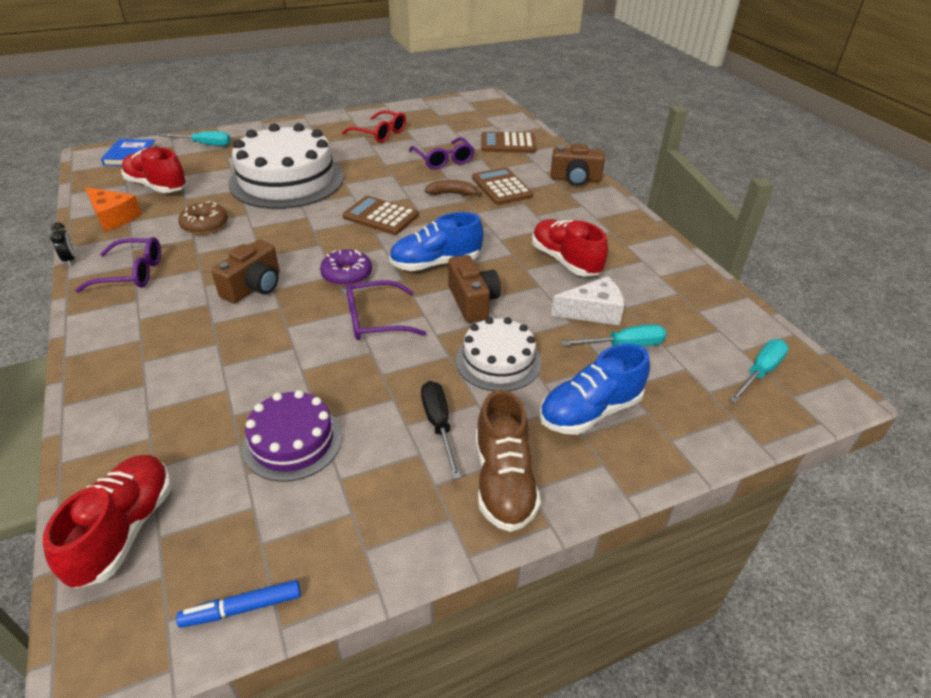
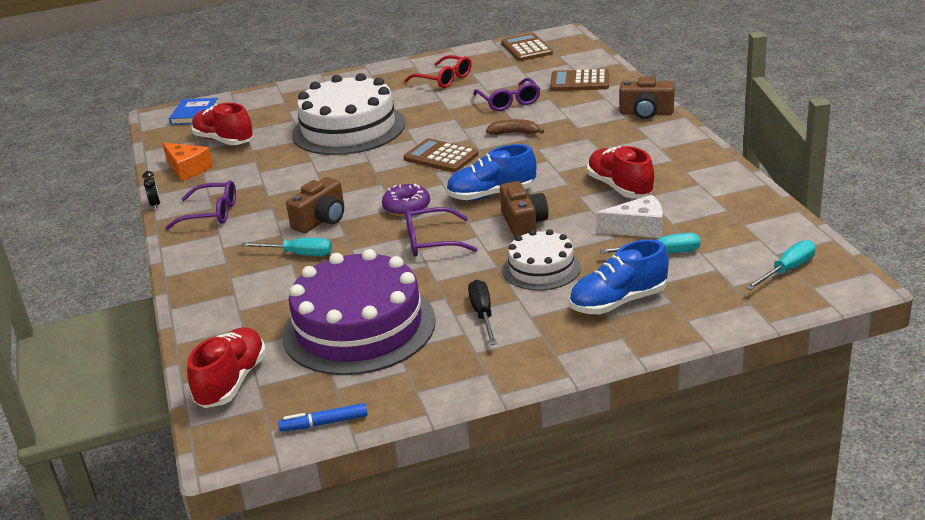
camera: 10 degrees right, 10 degrees down
(205, 144) = (266, 100): turquoise screwdriver -> turquoise screwdriver (298, 254)
(205, 225) = (273, 172): brown donut -> none
(292, 441) = (359, 327): purple cake -> purple cake, size x1.86
(501, 187) = (566, 124): brown calculator -> brown calculator (526, 48)
(503, 481) = (533, 349): brown shoe -> none

